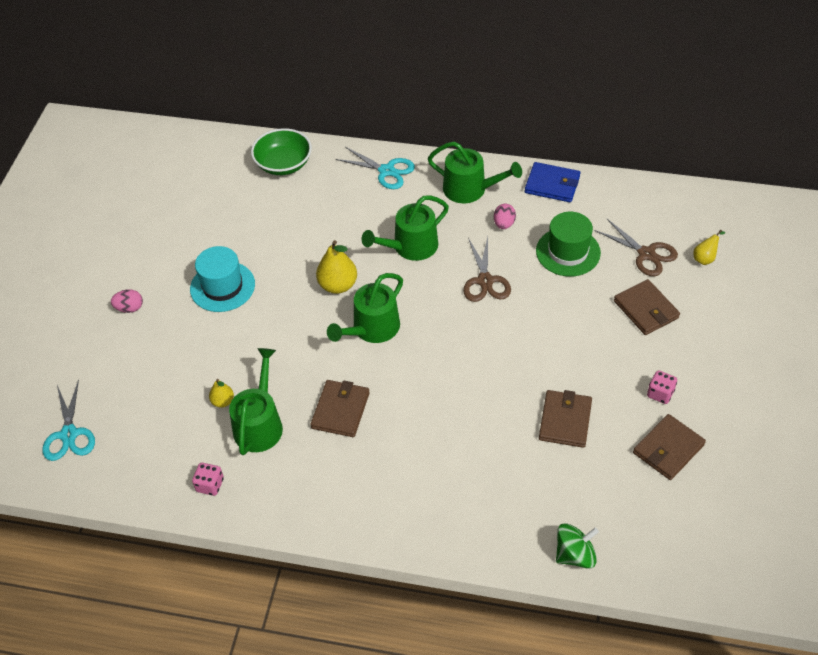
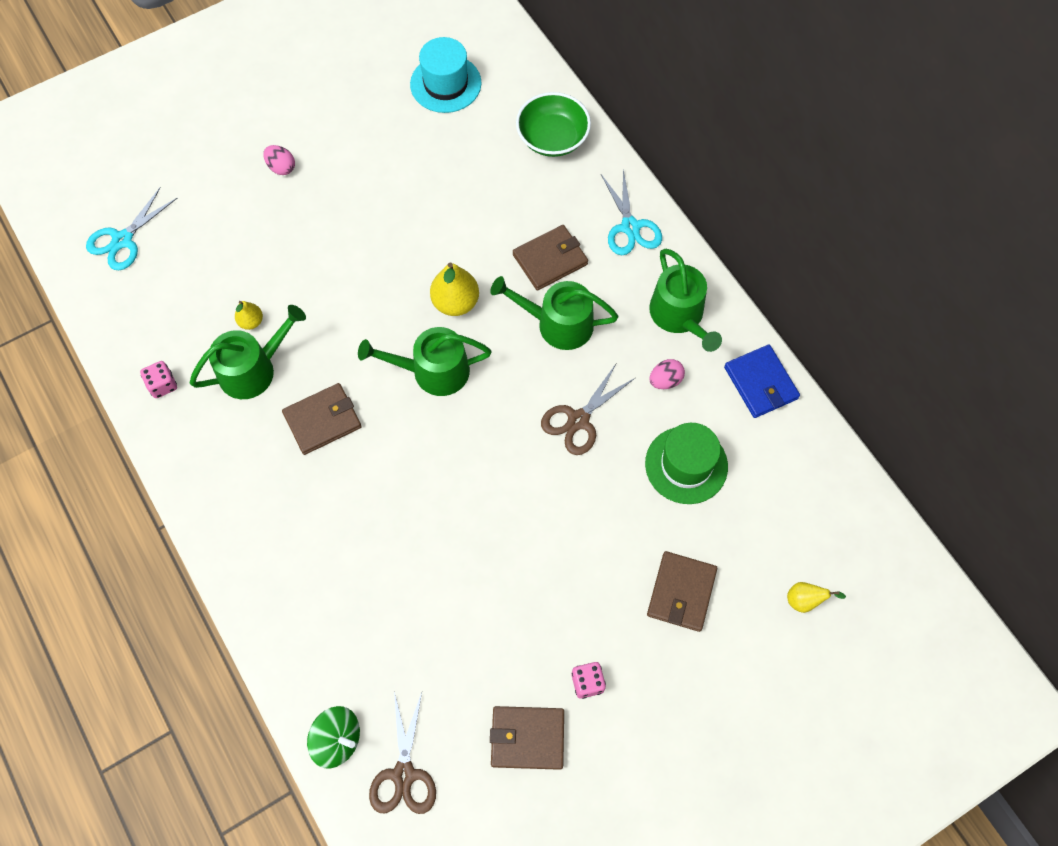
camera: 45 degrees right, 15 degrees up
(222, 286) = (368, 214): turquoise hat -> turquoise hat (445, 84)
(565, 420) = (478, 618): brown wallet -> brown wallet (550, 259)
(646, 254) = (755, 540): brown scissors -> brown scissors (403, 774)

